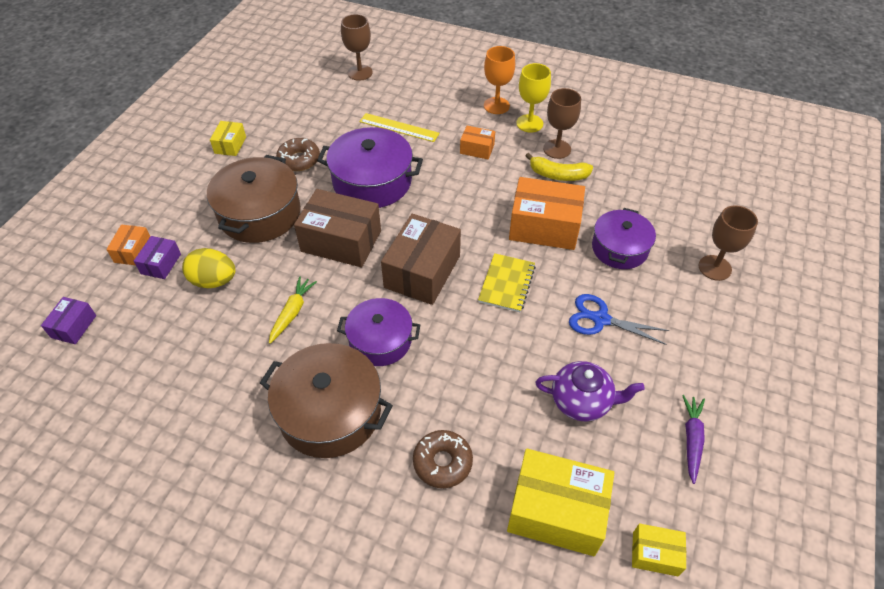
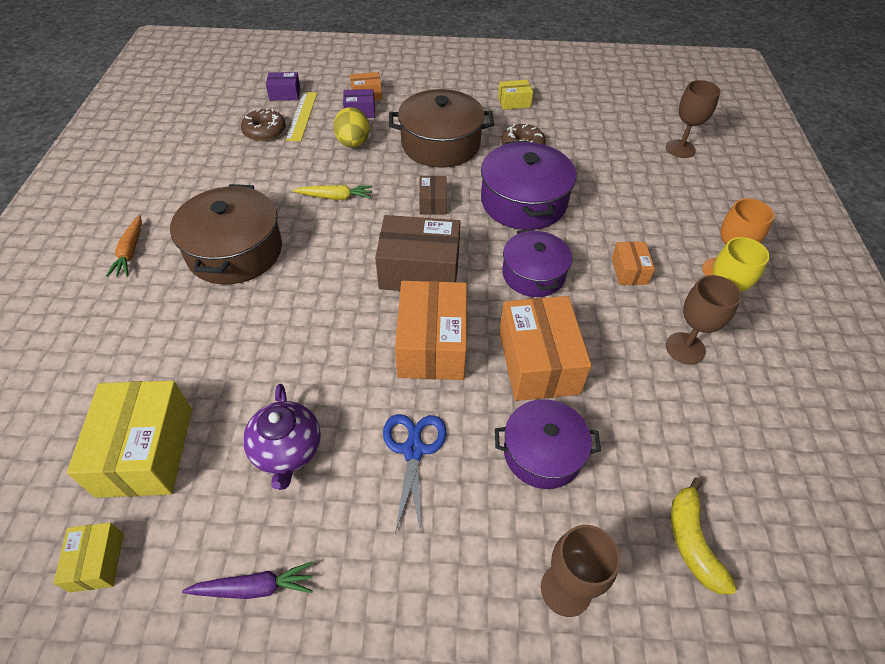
camera: 70 degrees right, 0 degrees up
(280, 518) = (130, 251): none -> orange carrot
(341, 241) = (433, 203): brown box -> brown box, size x0.50
(380, 340) = (322, 262): purple pot -> purple pot (533, 274)
(399, 127) = (617, 199): yellow ruler -> yellow ruler (302, 116)
(442, 462) = (193, 343): brown donut -> brown donut (264, 131)
(506, 284) = (432, 344): yellow notebook -> orange box
(558, 175) = (637, 359): yellow banana -> yellow banana (692, 542)

